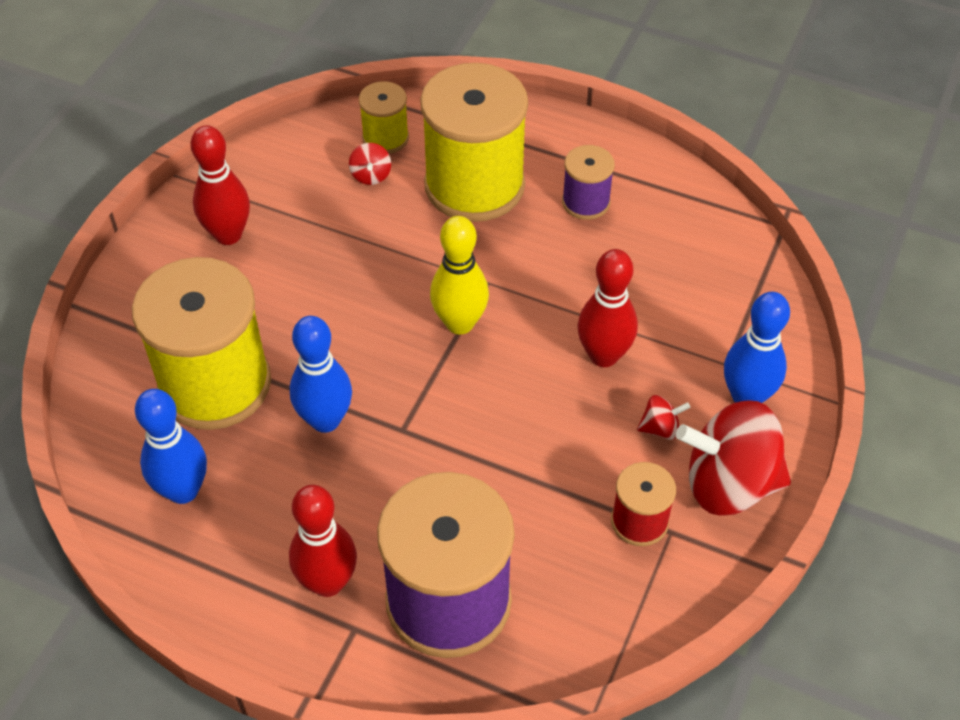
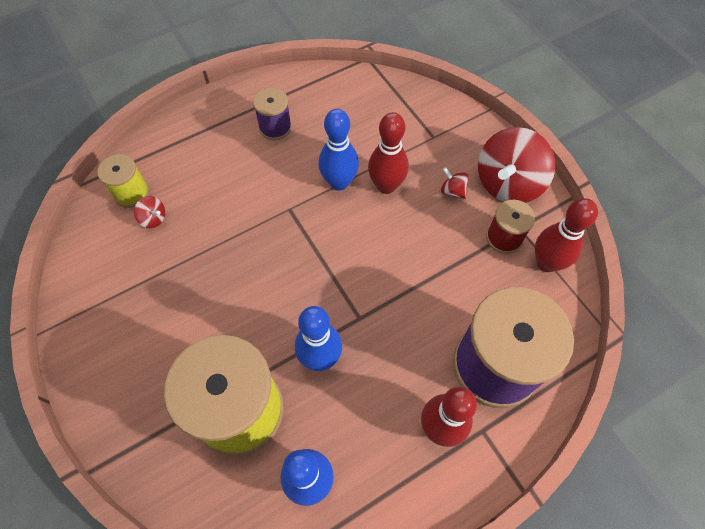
camera: 55 degrees left, 10 degrees up
(228, 235) = (123, 330): red bowling pin -> red bowling pin (546, 263)
(460, 323) = (307, 240): yellow bowling pin -> none
(474, 185) = (213, 171): yellow spool -> none
(660, 428) = (452, 191): red spinning top -> red spinning top turned 75 degrees counterclockwise
(746, 397) = (460, 142): blue bowling pin -> blue bowling pin (339, 182)

